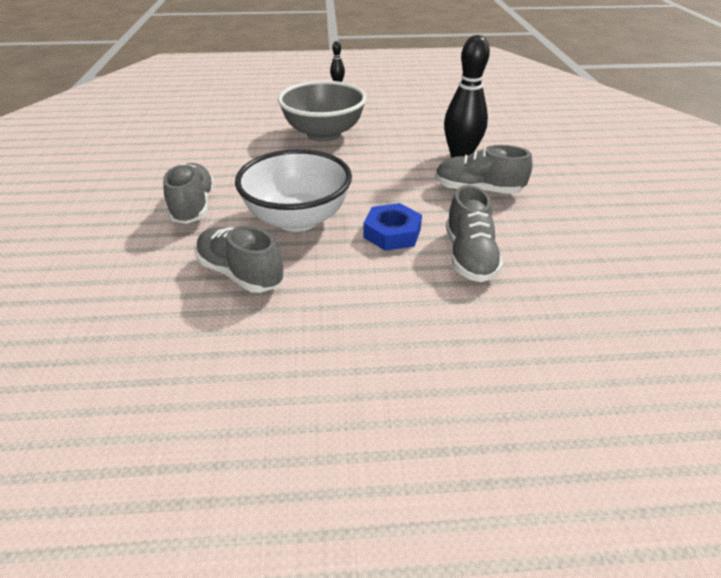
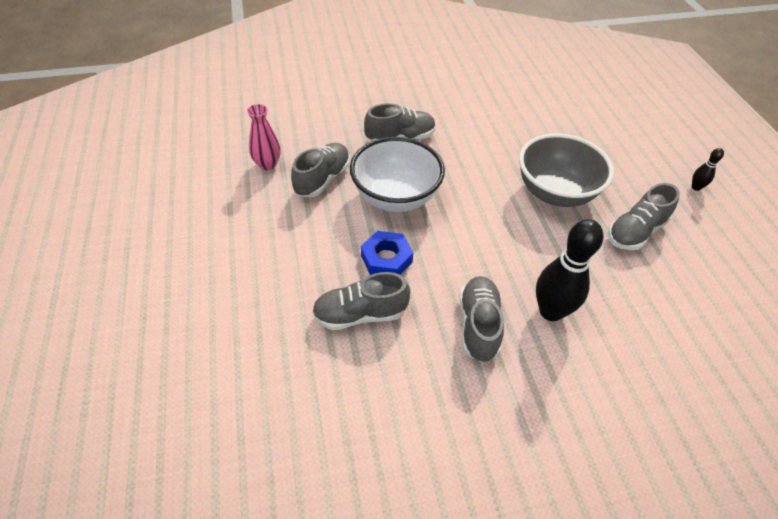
camera: 80 degrees right, 10 degrees up
(180, 329) = (267, 164): none -> pink vase
(379, 111) = (635, 232): none -> grey shoe

